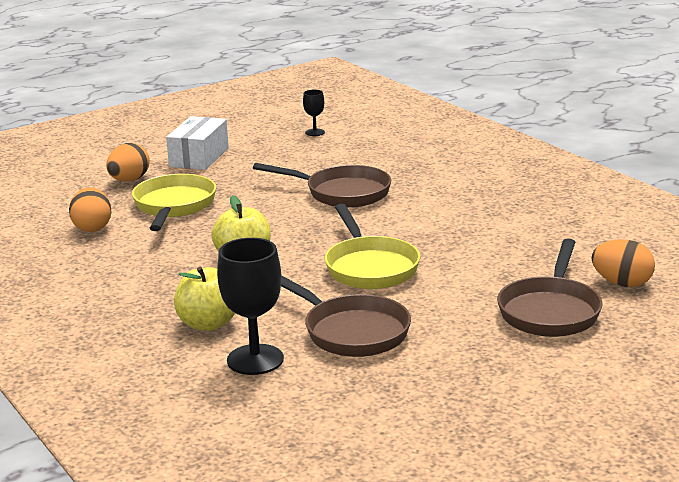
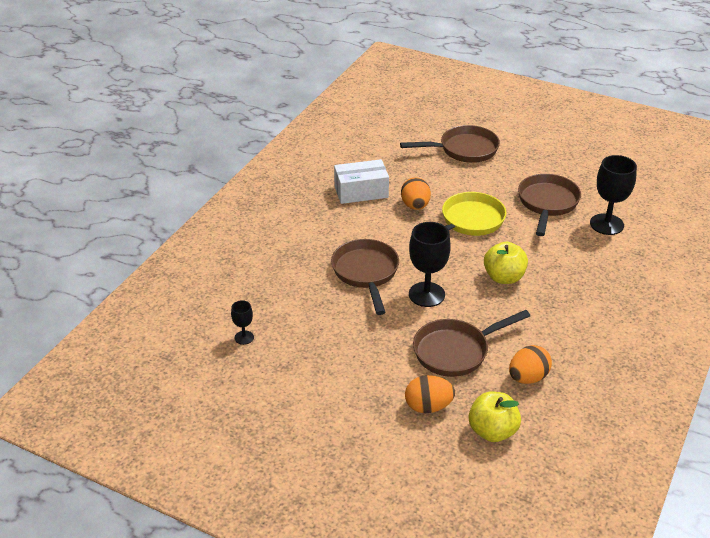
camera: 120 degrees left, 15 degrees up
(174, 206) = (456, 351): yellow pan -> brown pan
(199, 157) = (348, 386): white box -> white box (361, 191)
(208, 324) = (592, 256): yellow apple -> yellow apple (492, 431)
(270, 213) = (426, 294): none -> black goblet
(622, 283) = (412, 136): orange egg -> orange egg (415, 206)

